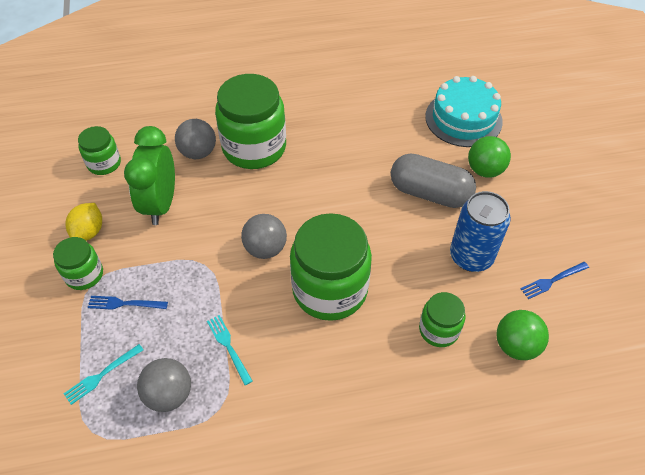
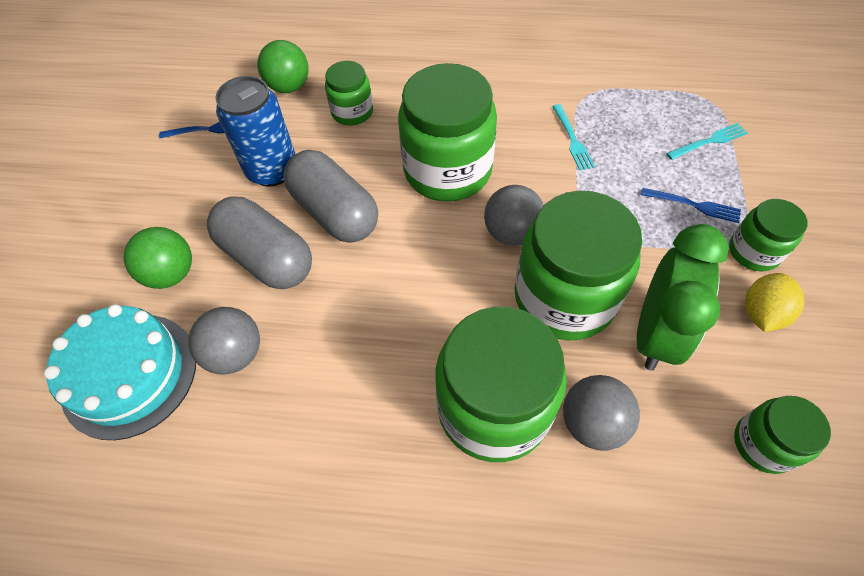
camera: 160 degrees left, 5 degrees up
(169, 394) = (636, 113): grey ball -> grey ball (235, 353)
(221, 213) = (564, 297): none -> green jar
(402, 234) = (335, 212): none -> grey capsule

